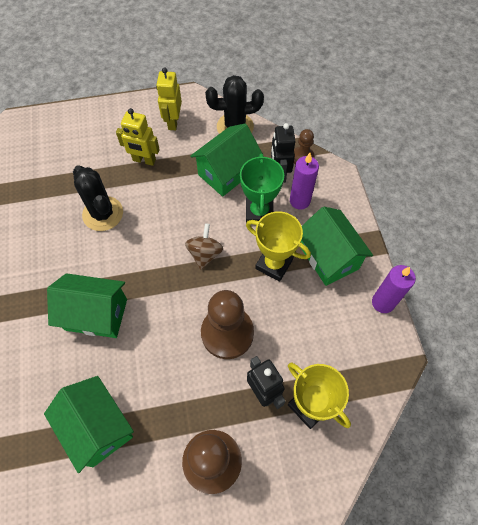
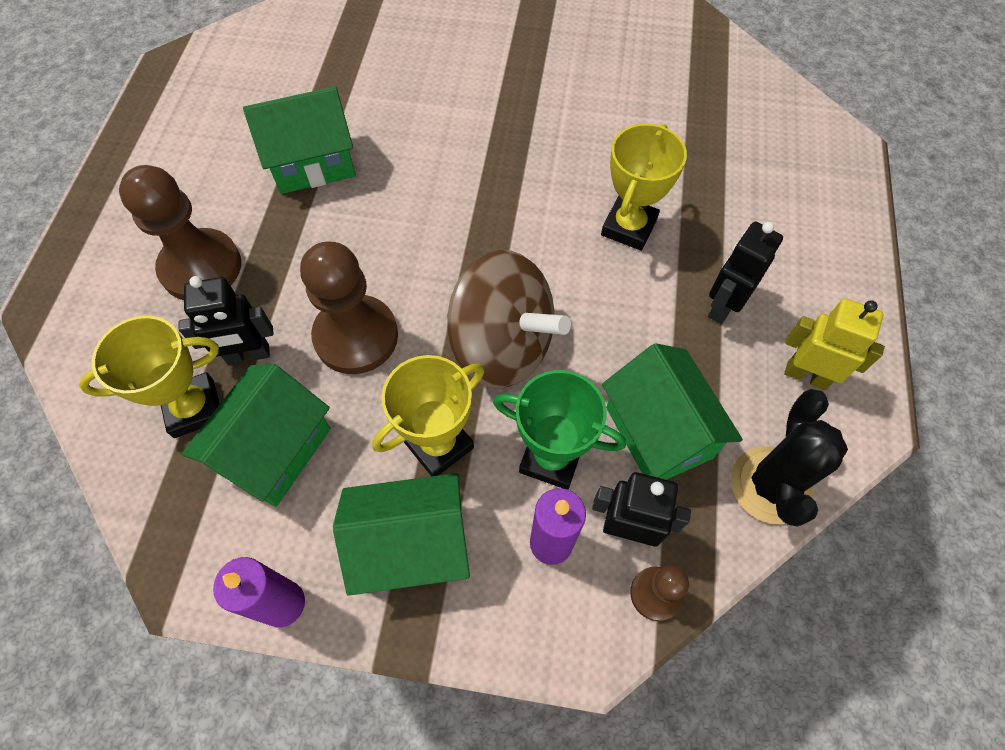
camera: 110 degrees right, 0 degrees up
(96, 314) = (462, 188): green house -> green house (274, 450)
(103, 214) = (629, 227): black cactus -> yellow trophy
(144, 160) = (723, 306): yellow robot -> black robot
(205, 254) = (502, 346): brown spinning top -> brown spinning top, size x1.98

